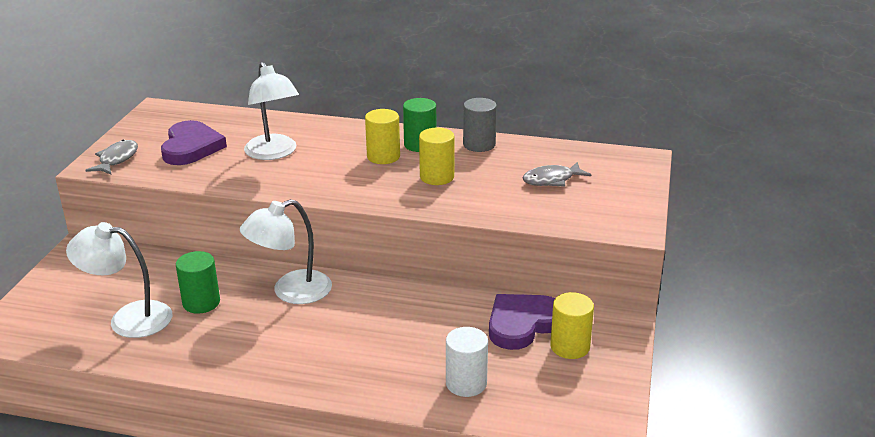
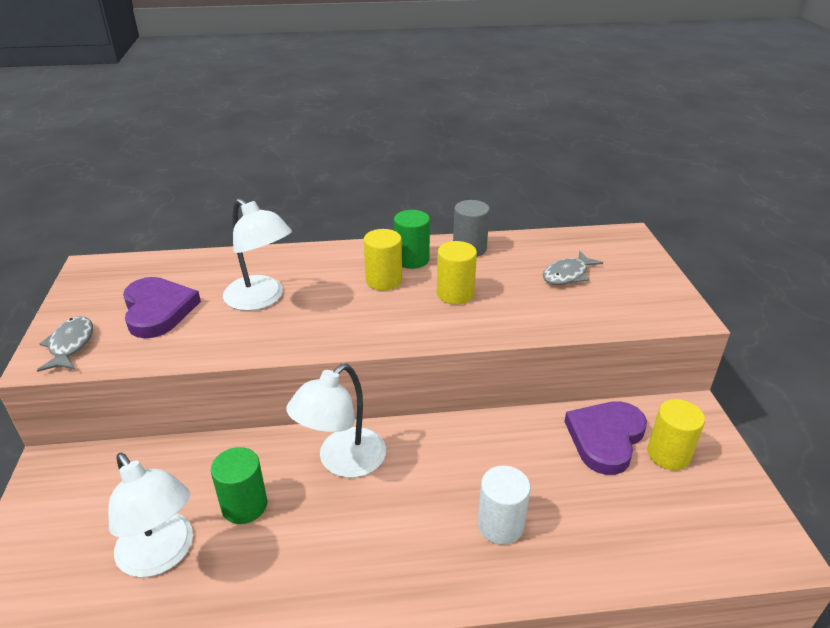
camera: 20 degrees left, 5 degrees up
(128, 318) = (162, 555): white lamp -> white lamp turned 120 degrees counterclockwise
(466, 383) = (603, 533): white cylinder -> white cylinder (500, 525)

